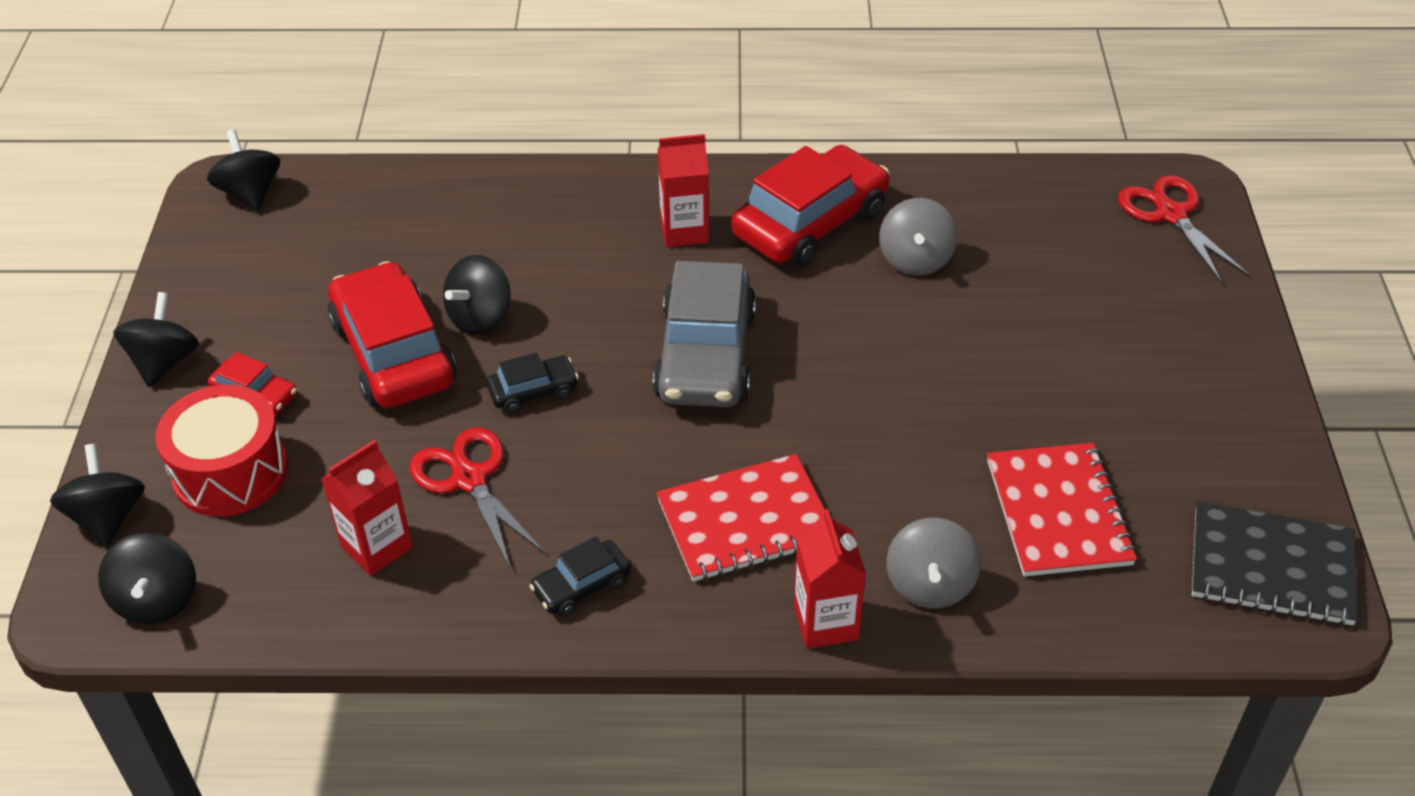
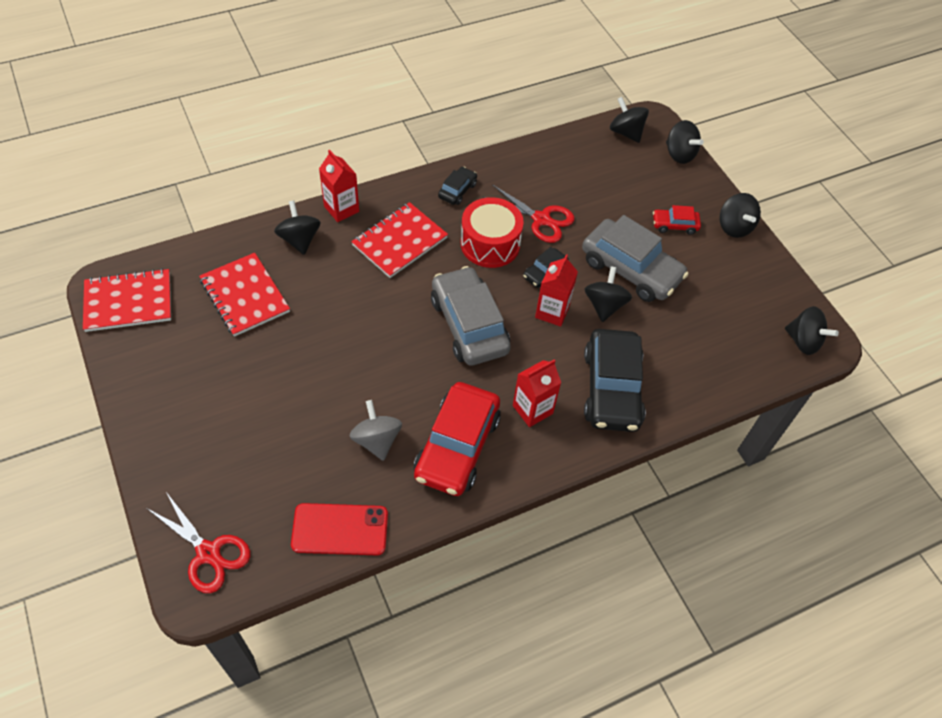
camera: 150 degrees right, 10 degrees up
(230, 472) = (649, 188): red drum -> red drum (490, 244)
(376, 547) = (557, 178): red carton -> red carton (552, 312)
(394, 353) = (631, 269): red car -> grey car
(560, 221) = (611, 388): none -> black car
(929, 585) = (299, 240): grey spinning top -> black spinning top
(999, 190) = (340, 529): none -> red phone
(1271, 567) = (128, 302): black notebook -> red notebook

